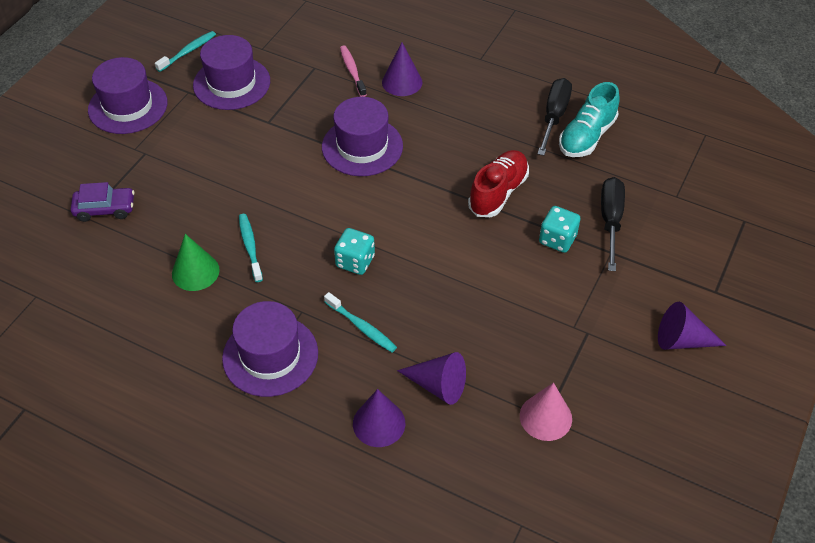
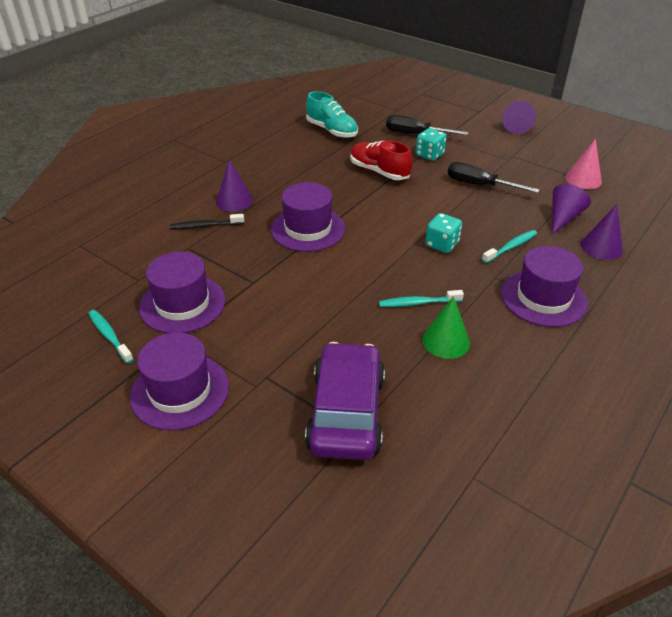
camera: 80 degrees left, 10 degrees down
(105, 209) = (346, 412): purple car -> purple car, size x1.87
(352, 71) = (205, 226): pink toothbrush -> black toothbrush
(554, 116) = (306, 140): black screwdriver -> black screwdriver (479, 185)

